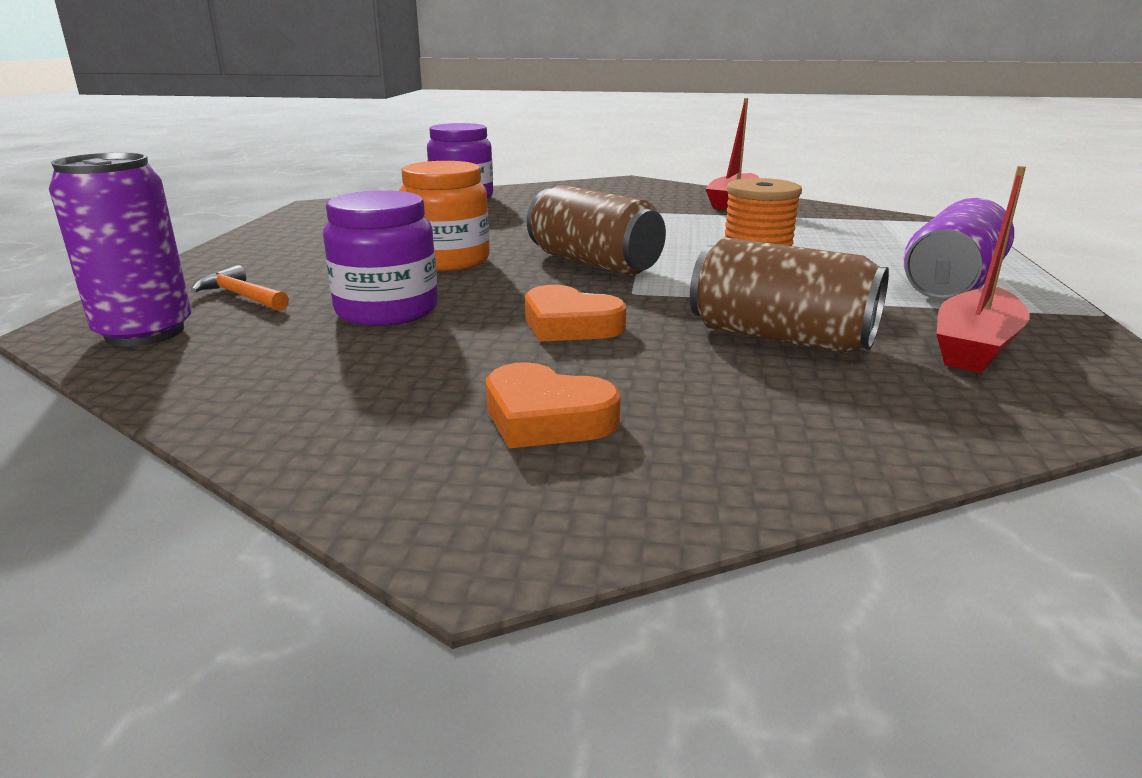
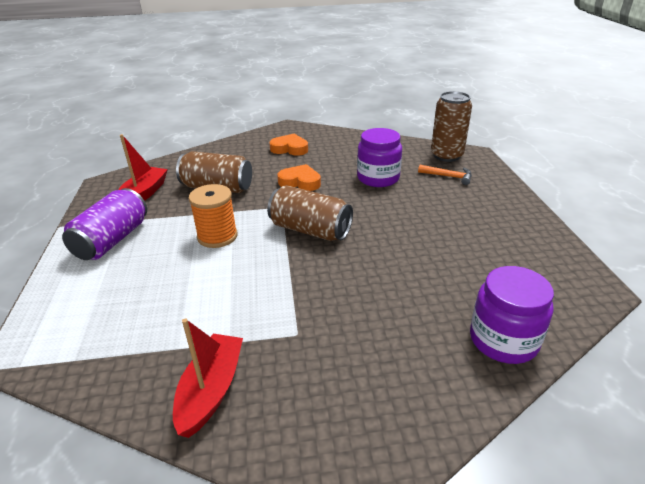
camera: 165 degrees right, 10 degrees up
(145, 332) = (446, 156): purple can -> brown can
(447, 260) = (393, 218): orange jar -> none

